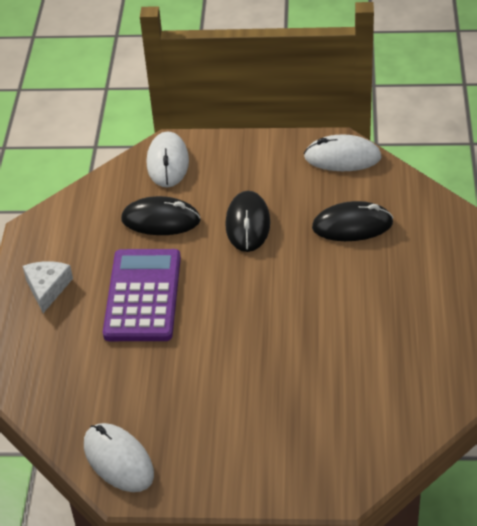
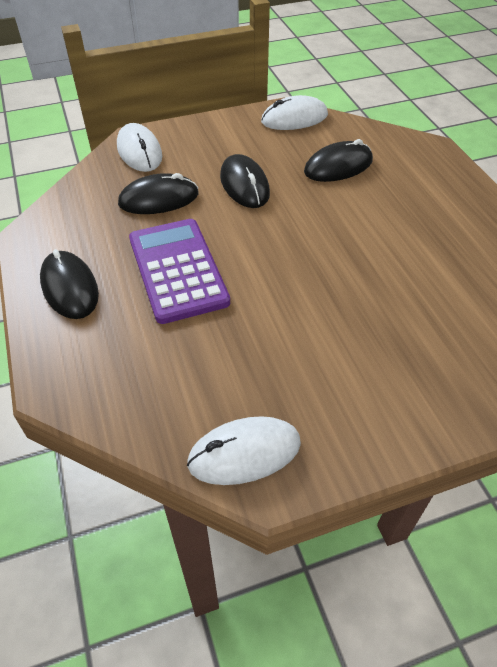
camera: 25 degrees left, 5 degrees up
(47, 288) = (69, 288): white cheese -> black mouse
(118, 460) = (244, 453): white mouse -> white mouse turned 45 degrees counterclockwise

